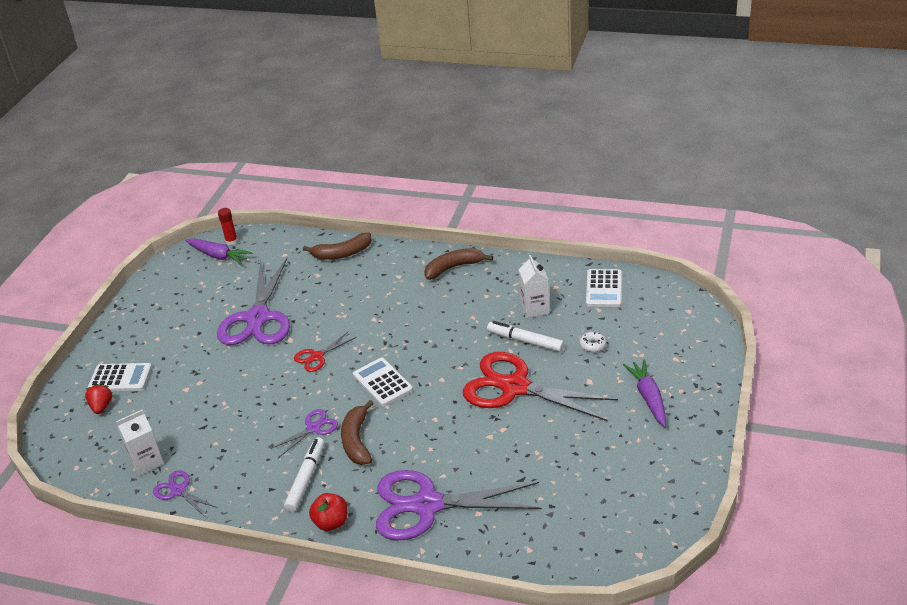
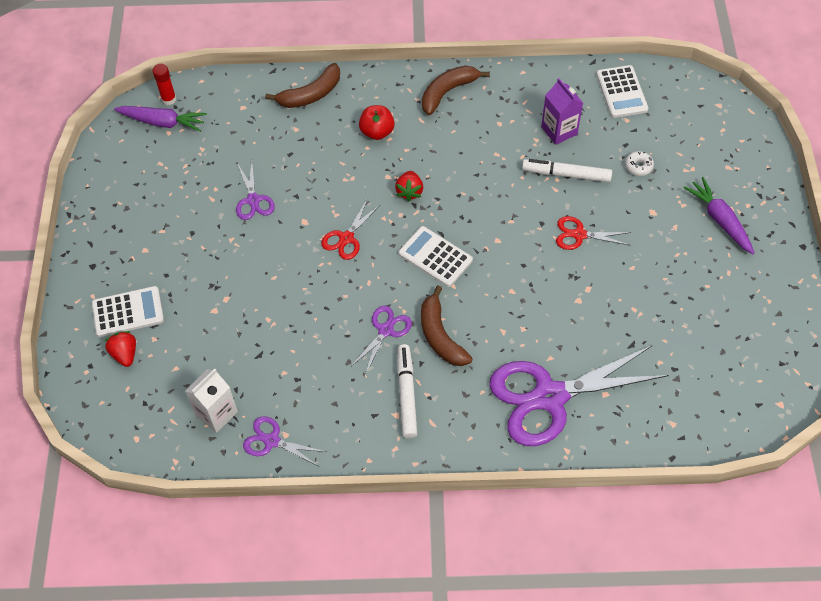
camera: 20 degrees left, 20 degrees up
(258, 318) = (253, 200): purple scissors -> purple scissors, size x0.46
(331, 522) = (458, 440): red apple -> red apple (377, 132)
(385, 332) = (409, 191): none -> red strawberry
(514, 387) = (579, 235): red scissors -> red scissors, size x0.46
(535, 308) = (559, 130): white carton -> purple carton

